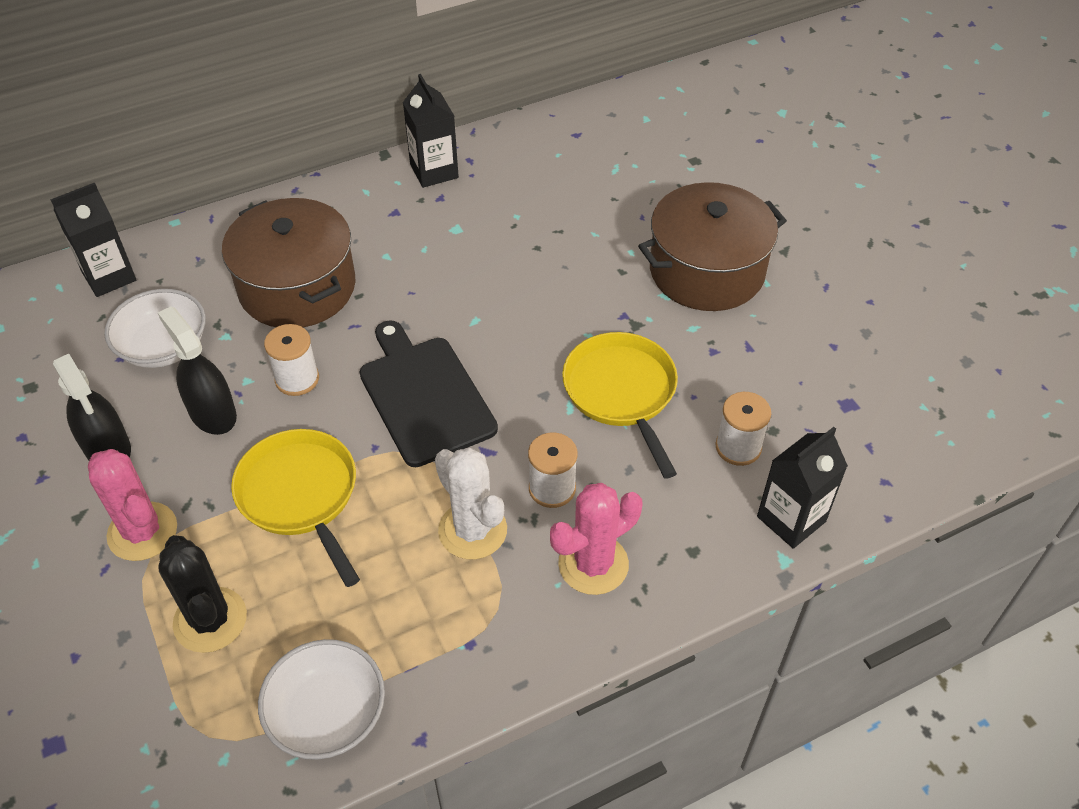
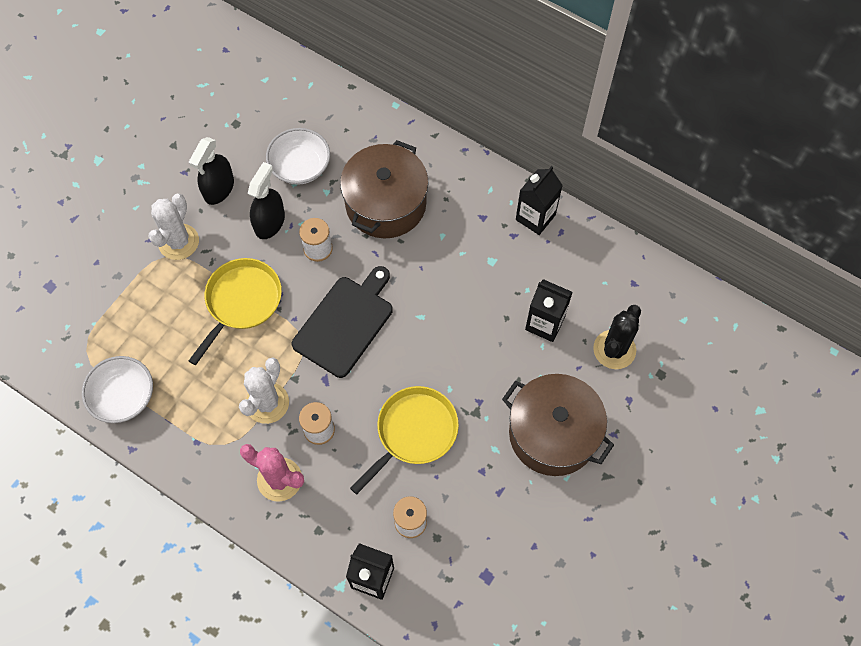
camera: 60 degrees right, 15 degrees up
(109, 276) = (332, 103): black carton -> black carton (545, 323)
(142, 532) = (178, 242): pink cactus -> white cactus
(210, 620) = (146, 308): black cactus -> black cactus (614, 349)

